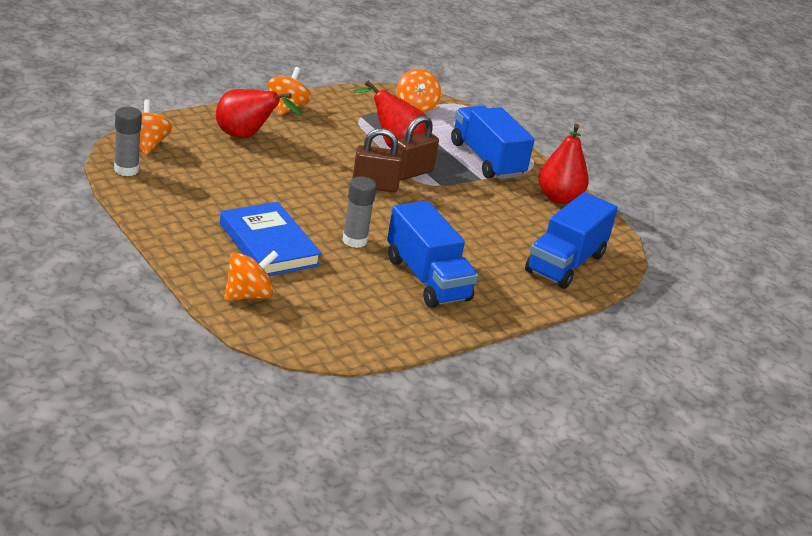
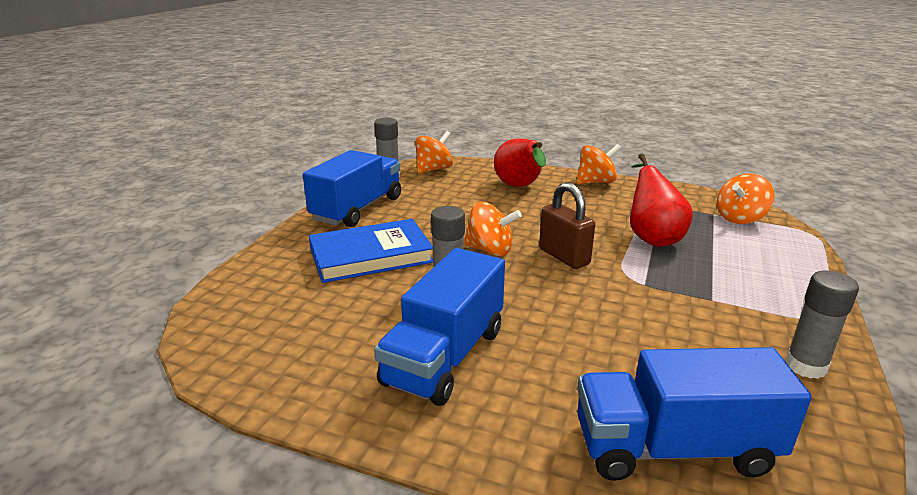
camera: 60 degrees right, 5 degrees down
(248, 295) = (269, 280): orange spinning top -> orange spinning top (490, 250)
(268, 244) = (371, 255): blue book -> blue book turned 45 degrees clockwise
(412, 173) = (629, 262): brown padlock -> none
(486, 160) = (754, 286): blue truck -> blue truck (357, 209)
(558, 198) = (805, 366): red pear -> grey glue stick

